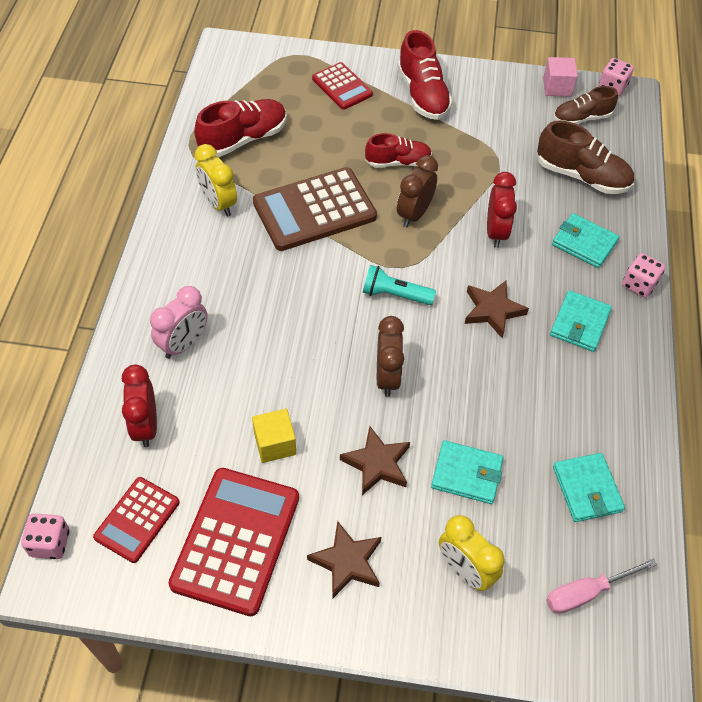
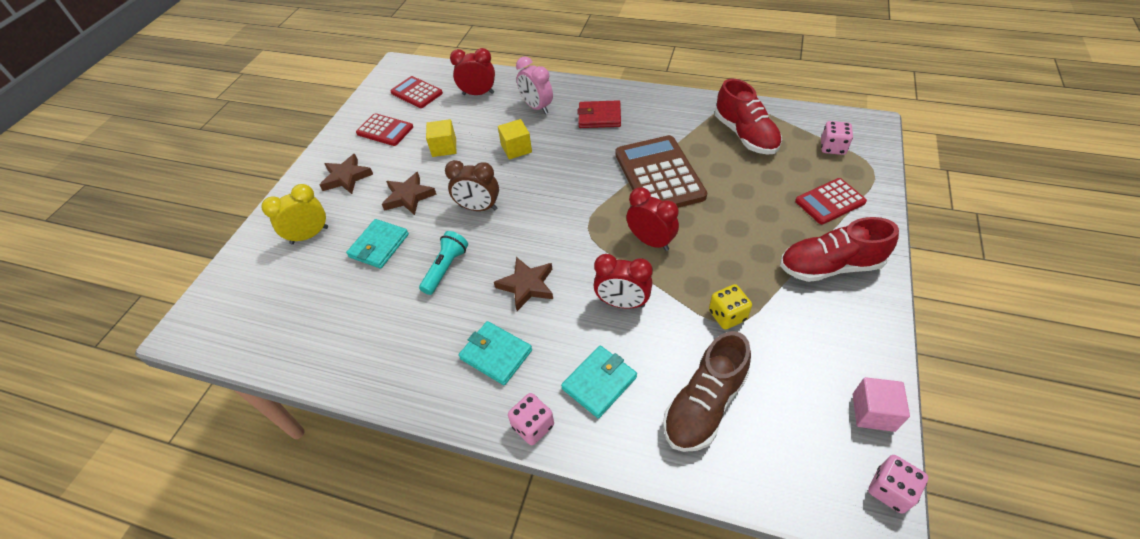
camera: 105 degrees right, 5 degrees down
(50, 543) = (417, 64): pink dice -> pink dice (832, 147)
(207, 271) = (599, 117): none -> red wallet
(219, 203) = (668, 122): yellow clock -> none
(236, 540) = (385, 130): red calculator -> red calculator, size x0.58
(274, 354) = (516, 149): none -> yellow cube
(395, 295) = (558, 219): turquoise flashlight -> turquoise flashlight (445, 268)
(398, 162) = (721, 235): red shoe -> none
(414, 214) = (650, 241): brown clock -> red clock
(491, 160) = (727, 315): none -> yellow dice
(581, 118) = (813, 430): brown shoe -> none
(586, 593) = (255, 304): pink screwdriver -> none
(587, 489) = (331, 322): turquoise wallet -> none

